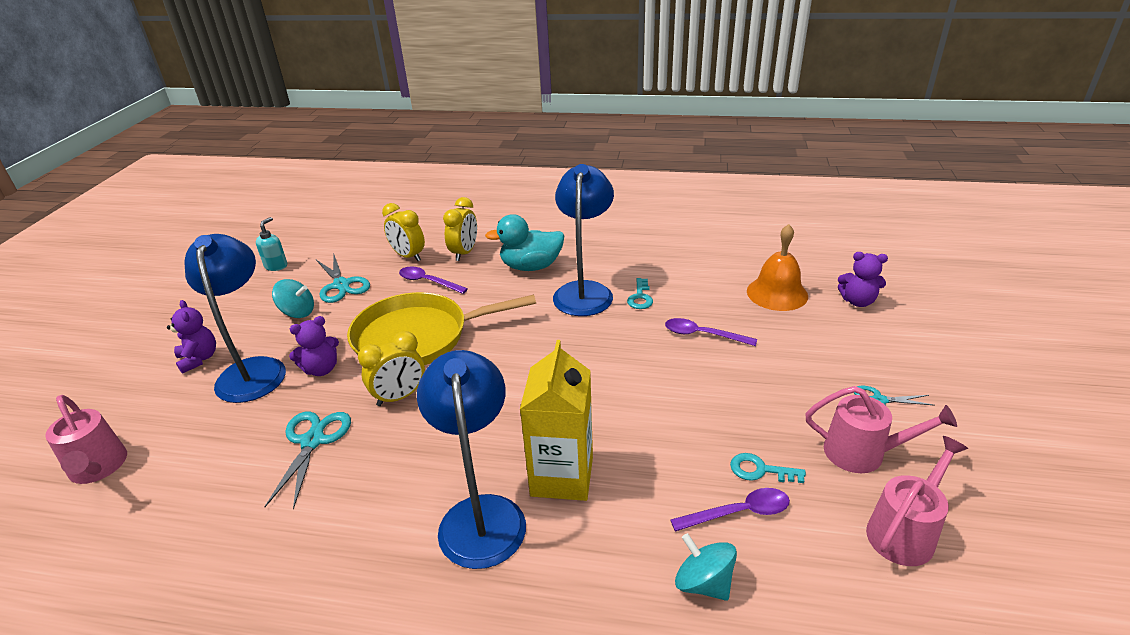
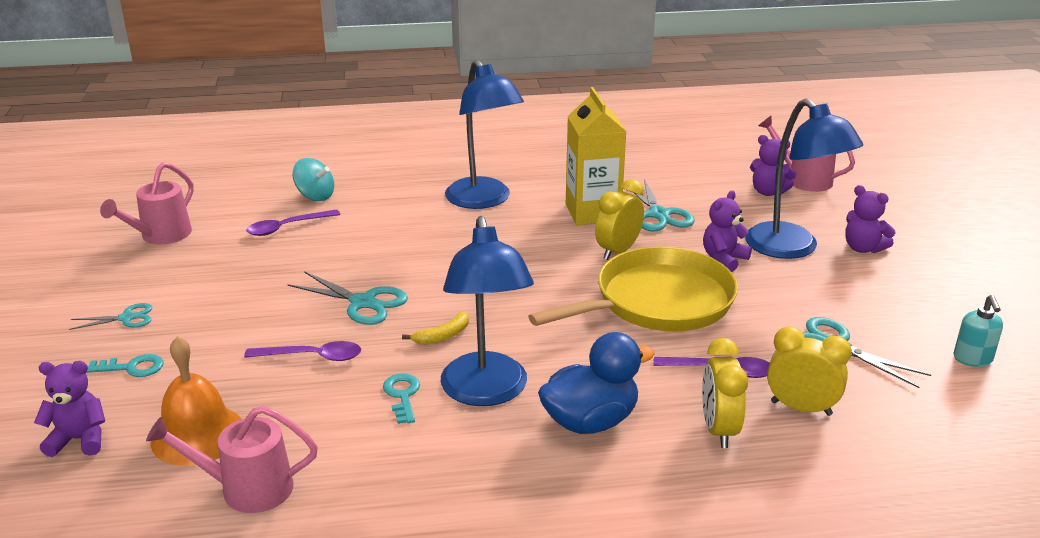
camera: 160 degrees right, 5 degrees down
(164, 454) = (768, 192): none -> purple teddy bear
(298, 312) = (836, 305): turquoise spinning top -> none
(531, 266) = (590, 421): turquoise duck -> blue duck
(562, 476) = (432, 226): yellow carton -> yellow carton (592, 212)
(598, 336) = (443, 336): none -> yellow banana
(657, 379) = (363, 303): none -> turquoise scissors
(760, 470) = (265, 252): turquoise key -> turquoise key (132, 367)
(863, 453) = (167, 275): pink watering can -> pink watering can (246, 488)

